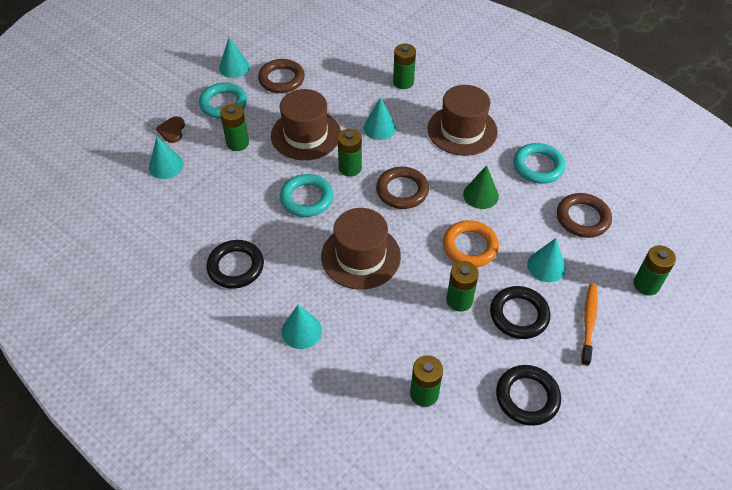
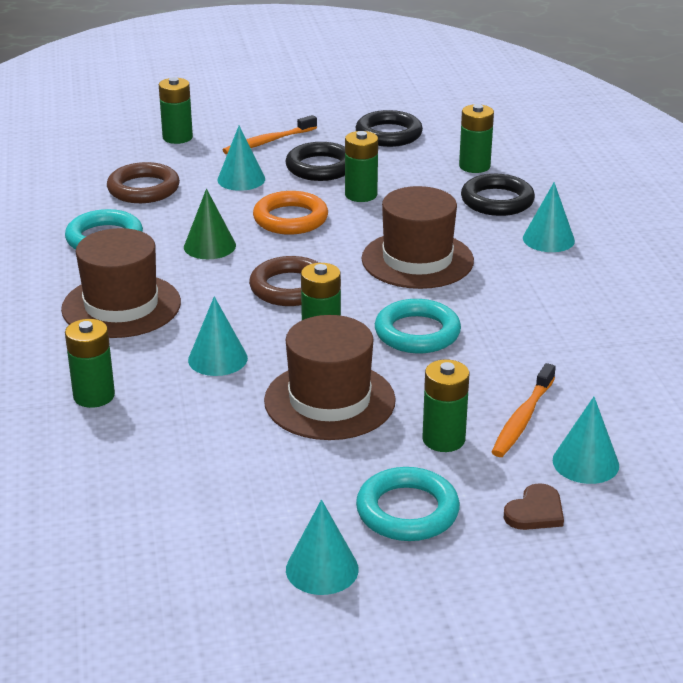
camera: 140 degrees left, 20 degrees down
(211, 174) = (522, 419): none -> orange toothbrush
(236, 267) = (576, 312): black ring -> black ring (497, 201)
(281, 79) = (265, 500): brown ring -> none

